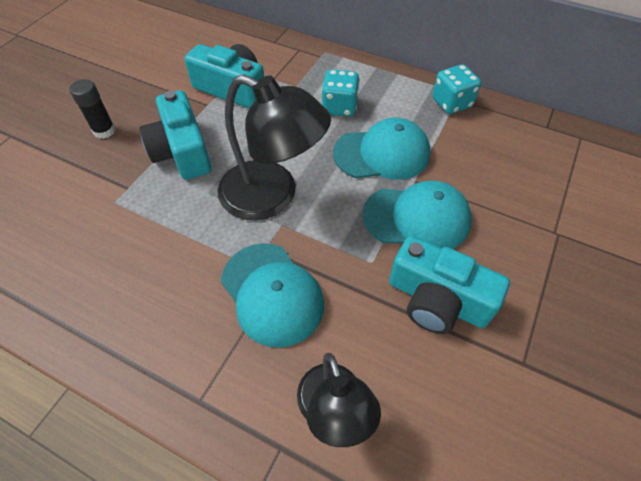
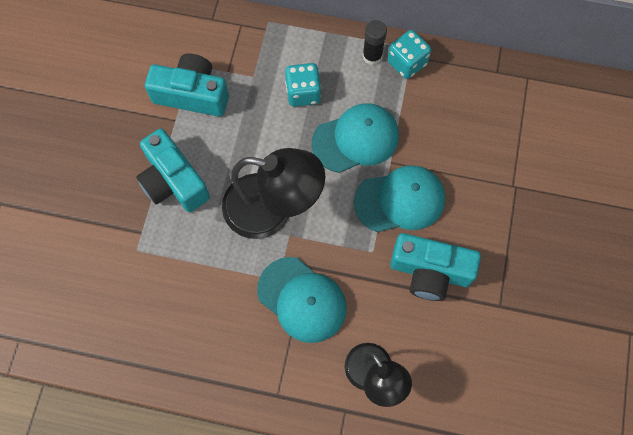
camera: 15 degrees left, 15 degrees up
(104, 131) = (89, 176): black glue stick -> black glue stick (372, 56)

